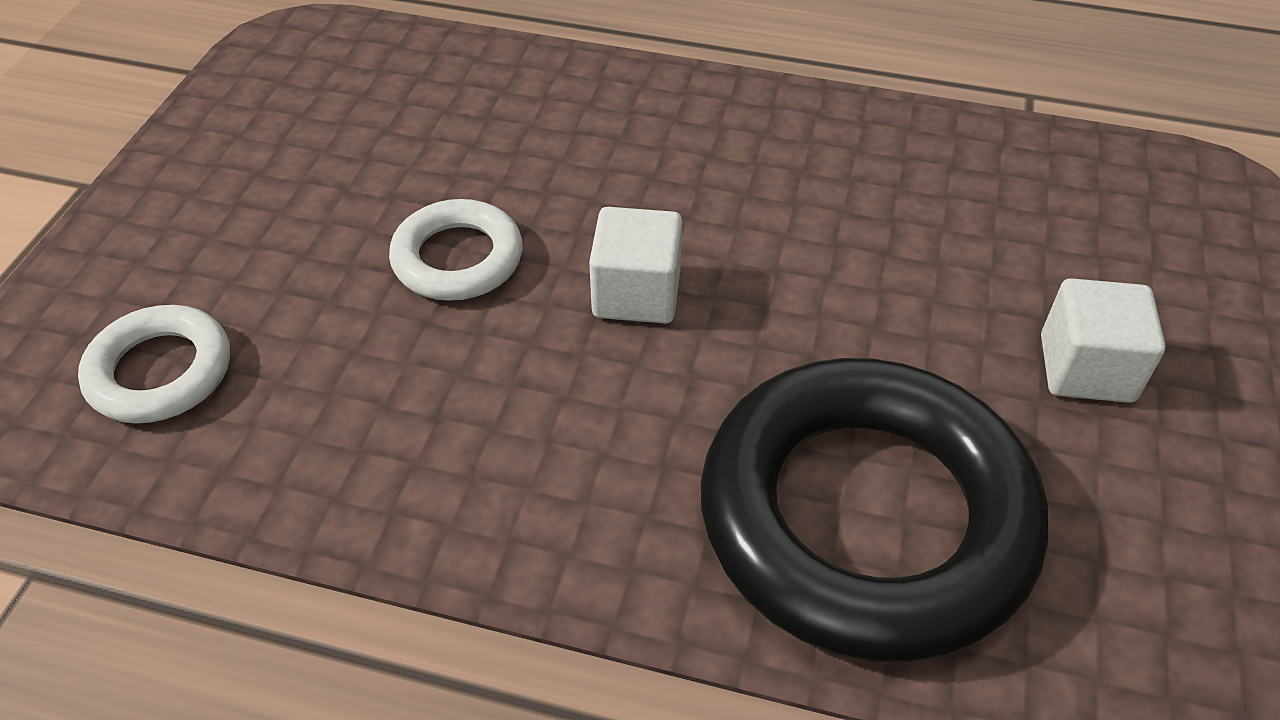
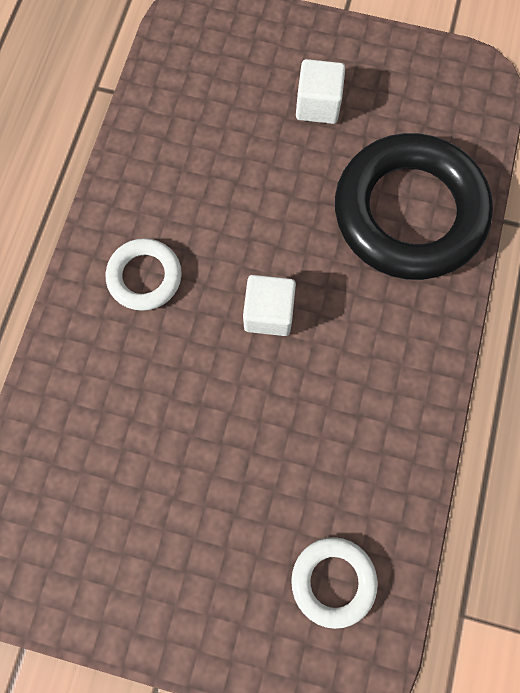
camera: 90 degrees left, 25 degrees up
(458, 258) = (240, 416): white ring -> white ring (145, 277)

